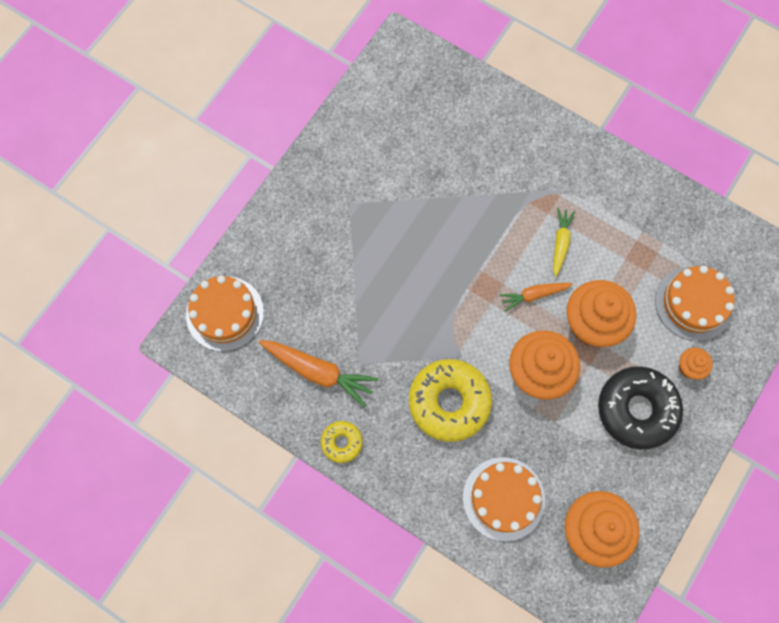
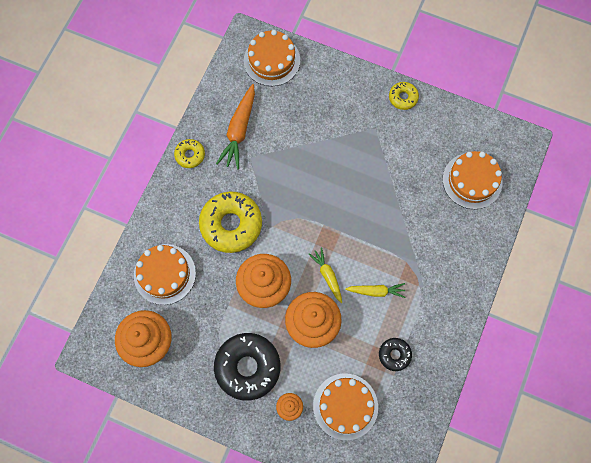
camera: 80 degrees right, 0 degrees up
(315, 163) = (403, 98): none -> yellow donut
(439, 109) = (472, 181): none -> orange cake
(533, 295) = (327, 275): orange carrot -> yellow carrot
(639, 238) = (394, 355): none -> black donut

